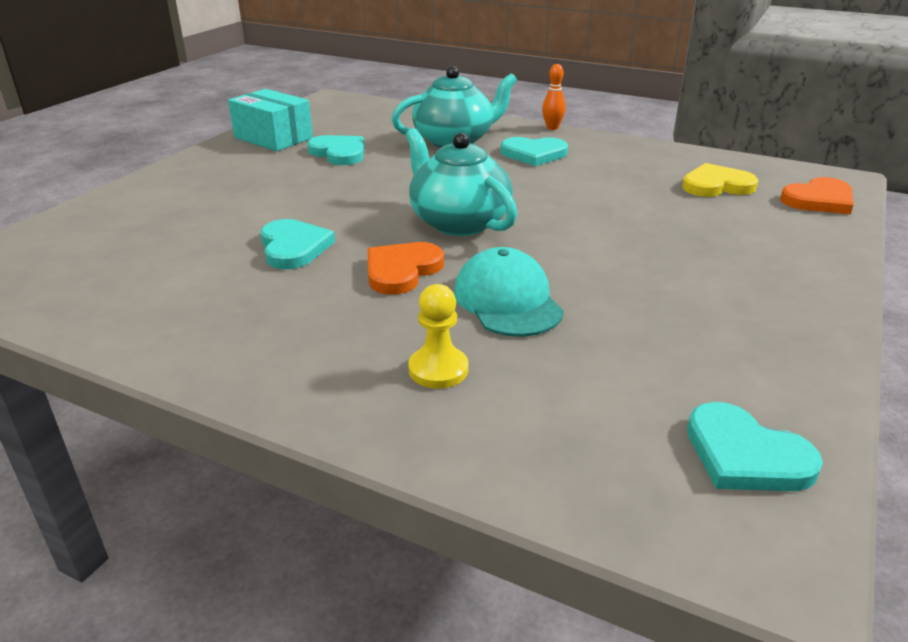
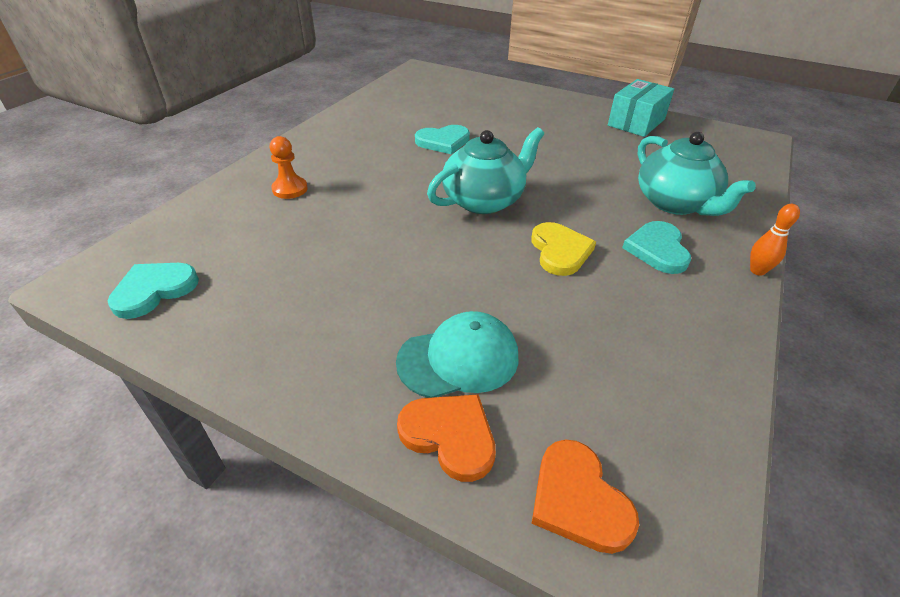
camera: 90 degrees right, 10 degrees up
(339, 153) = (614, 149): turquoise heart -> none
(402, 270) = (407, 177): orange heart -> orange heart (450, 436)
(438, 370) = (290, 189): yellow pawn -> orange pawn
(507, 300) = (359, 216): turquoise cap -> turquoise cap (458, 359)
(716, 185) = (606, 389): yellow heart -> yellow heart (560, 251)

